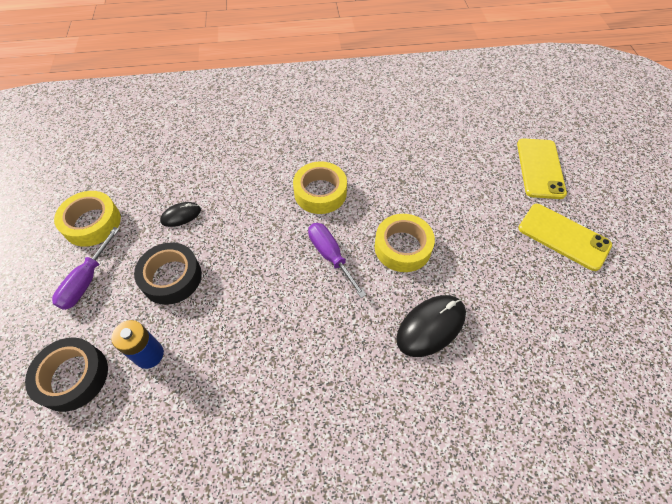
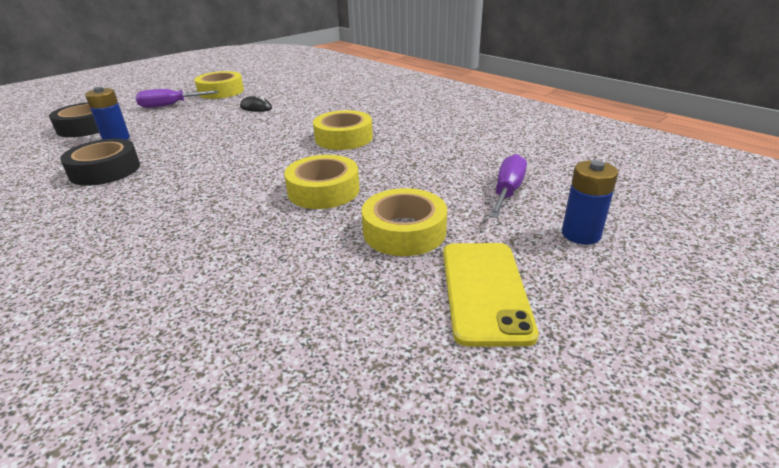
camera: 55 degrees right, 25 degrees down
(171, 277) = (193, 123): black tape -> black tape (105, 170)
(330, 256) = (273, 164): purple screwdriver -> purple screwdriver (507, 191)
(431, 326) = (229, 238): black mouse -> none
(487, 235) = (404, 231): none -> yellow tape
(540, 168) = (581, 234): yellow phone -> blue battery

